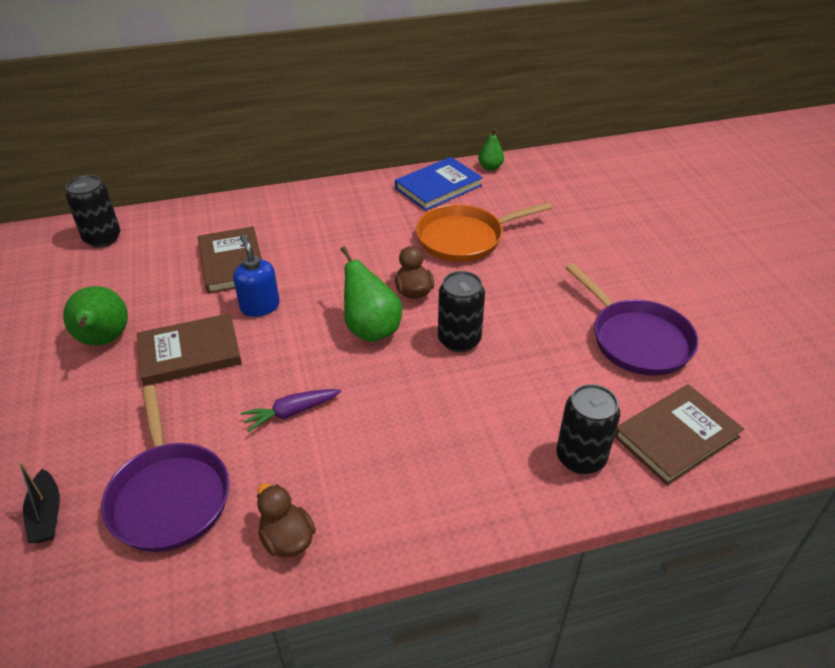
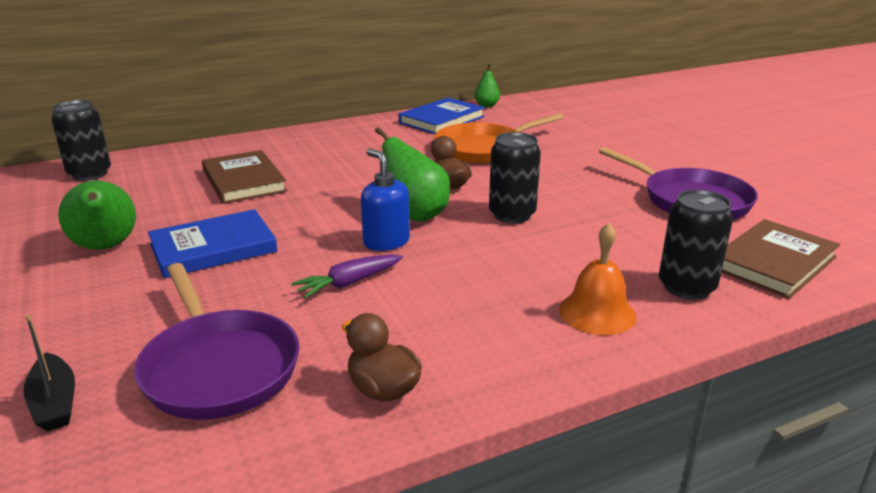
camera: 10 degrees left, 15 degrees down
(190, 353) = (213, 248): brown book -> blue book
(260, 306) = (284, 208): blue soap dispenser -> blue soap dispenser (386, 242)
(488, 478) = (597, 312): none -> orange bell

